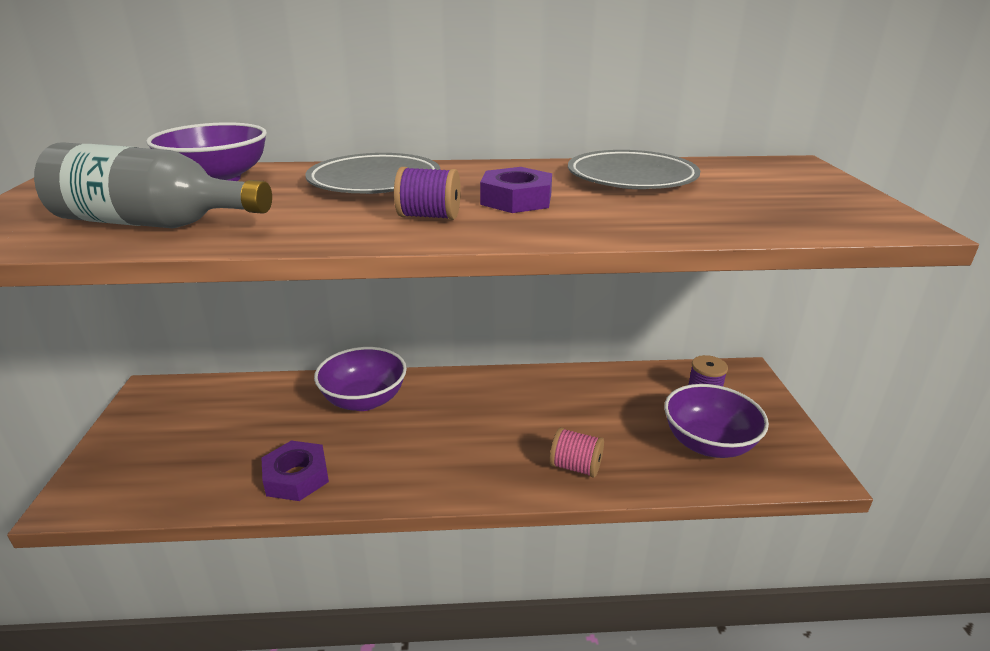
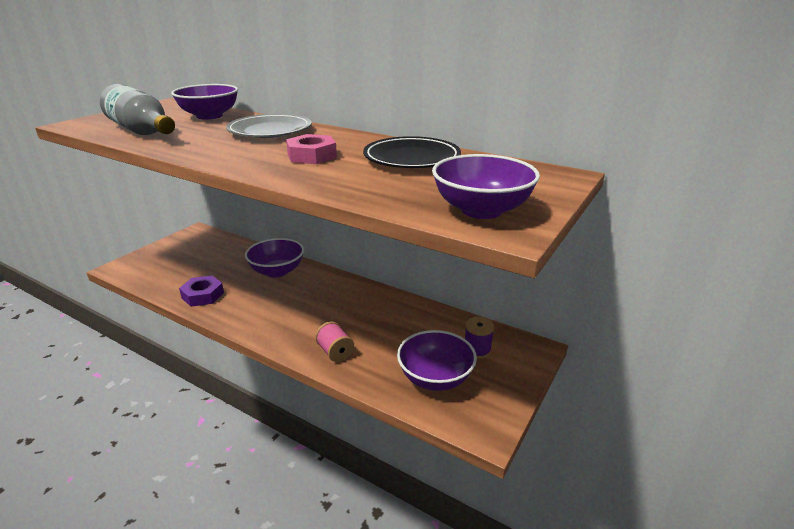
camera: 35 degrees right, 0 degrees up
(429, 216) = (249, 154): purple spool -> none
(516, 200) = (312, 156): purple nut -> pink nut
(631, 178) = (411, 158): grey plate -> black plate
(829, 212) = (481, 210): none -> purple bowl

